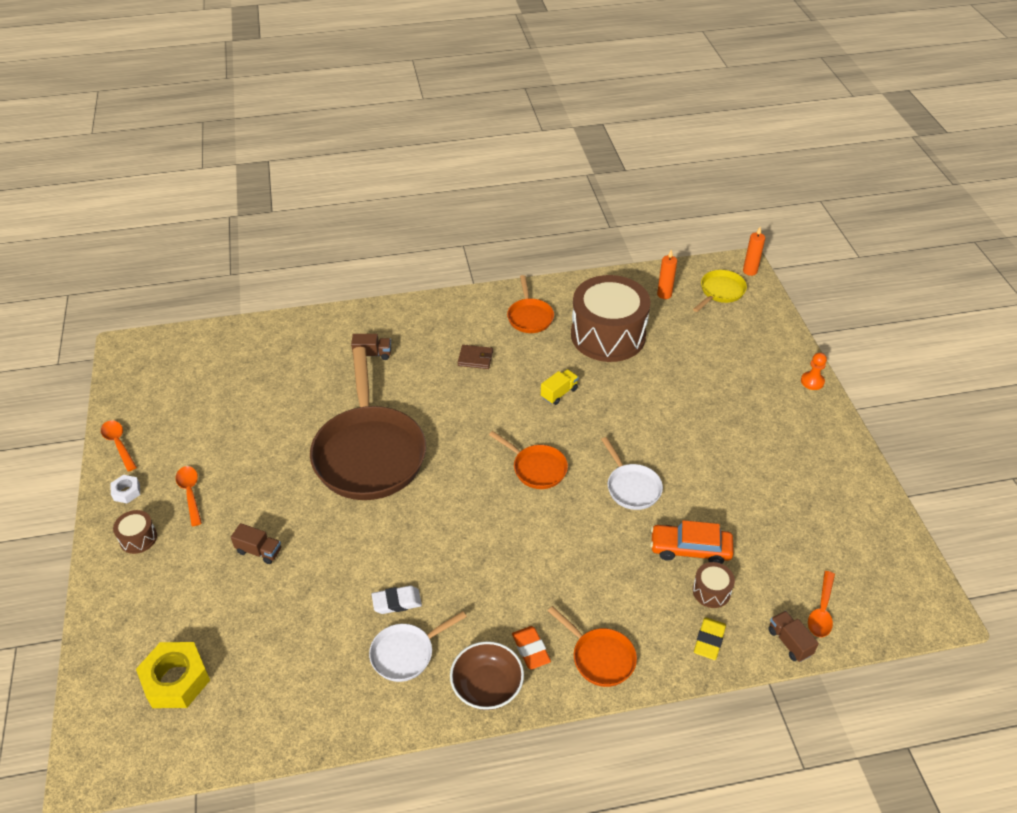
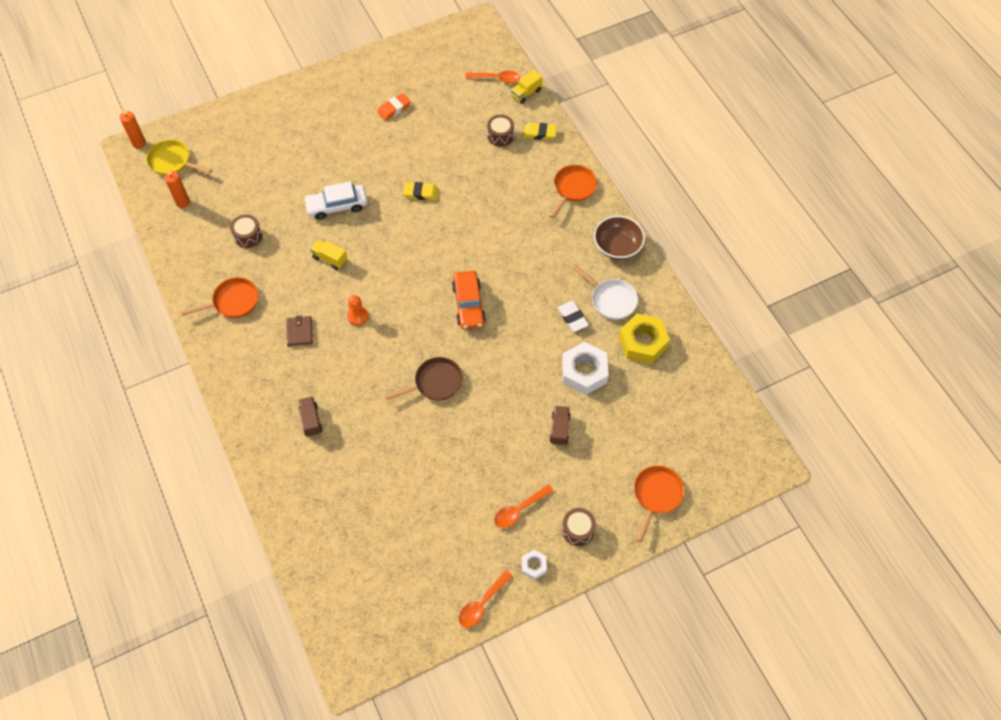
camera: 105 degrees left, 15 degrees up
(176, 680) = (686, 440): yellow nut -> yellow nut (643, 342)
(318, 594) = (584, 372): none -> white nut
(369, 453) = (435, 383): brown pan -> brown pan, size x0.47
(531, 649) = (581, 228): orange eraser -> orange eraser (394, 109)
(536, 468) = (419, 257): orange pan -> orange pan (656, 495)
(608, 335) = (248, 236): brown drum -> brown drum, size x0.41
(630, 409) = (337, 206): none -> white car
(631, 487) = (421, 193): white pan -> yellow eraser
(690, 549) = (468, 151): orange car -> orange car (468, 304)
(789, 642) = (526, 93): brown truck -> yellow truck
(812, 381) = (278, 93): orange pawn -> orange pawn (358, 316)

